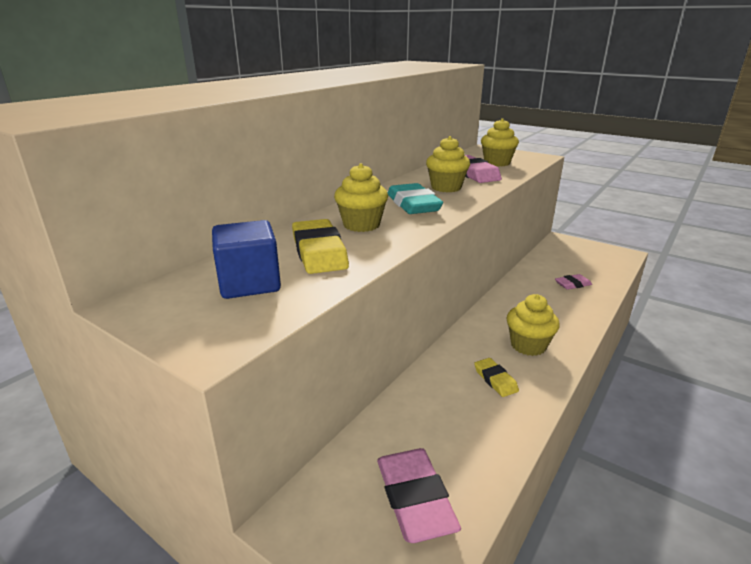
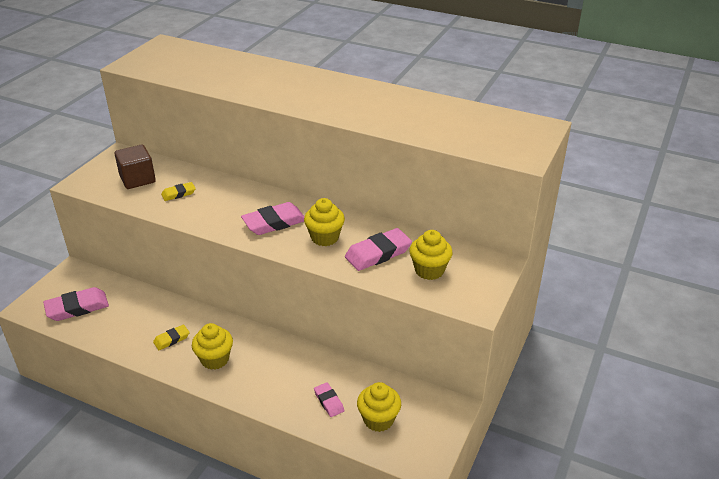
camera: 80 degrees right, 10 degrees up
(249, 283) = (137, 179): blue cube -> brown cube
(319, 252) = (178, 194): yellow eraser -> yellow eraser, size x0.56
(361, 225) = (226, 203): yellow cupcake -> yellow cupcake (378, 419)
(413, 204) = (274, 222): turquoise eraser -> pink eraser

